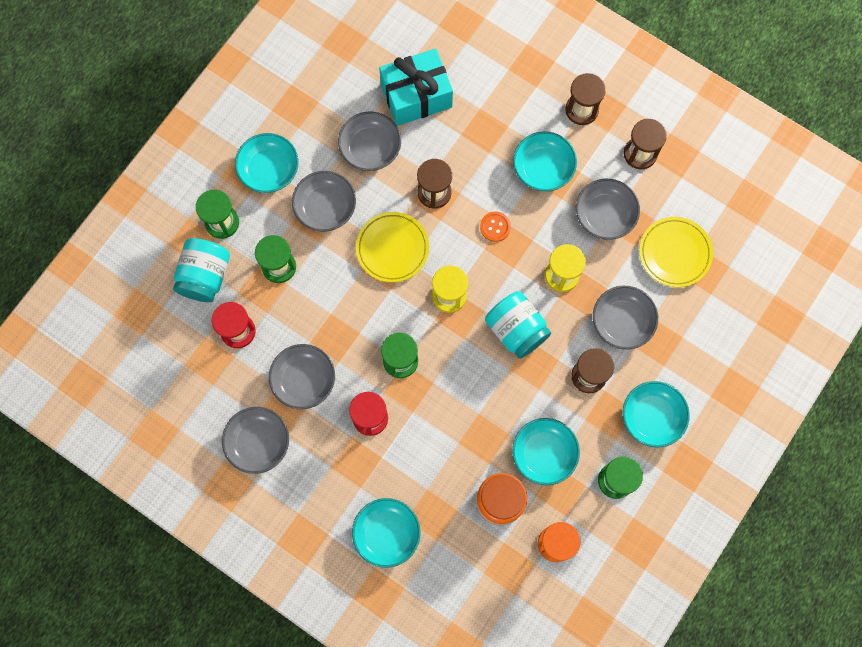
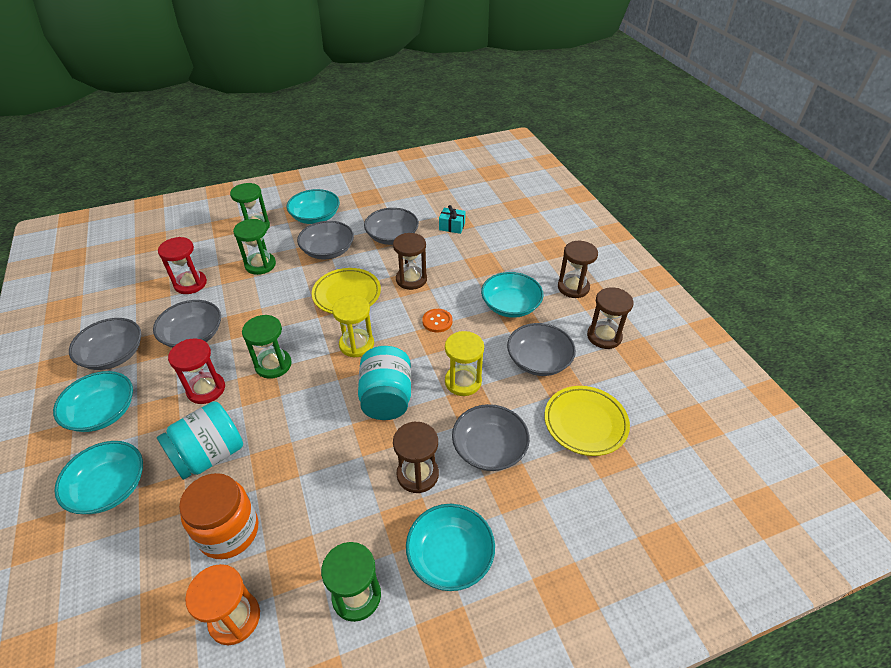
camera: 35 degrees right, 30 degrees down
(205, 276) = (210, 246): turquoise jar -> turquoise jar (209, 455)
(416, 96) = (452, 226): turquoise gift -> turquoise gift, size x0.45
(544, 453) = (312, 516): turquoise bowl -> turquoise bowl (103, 412)

